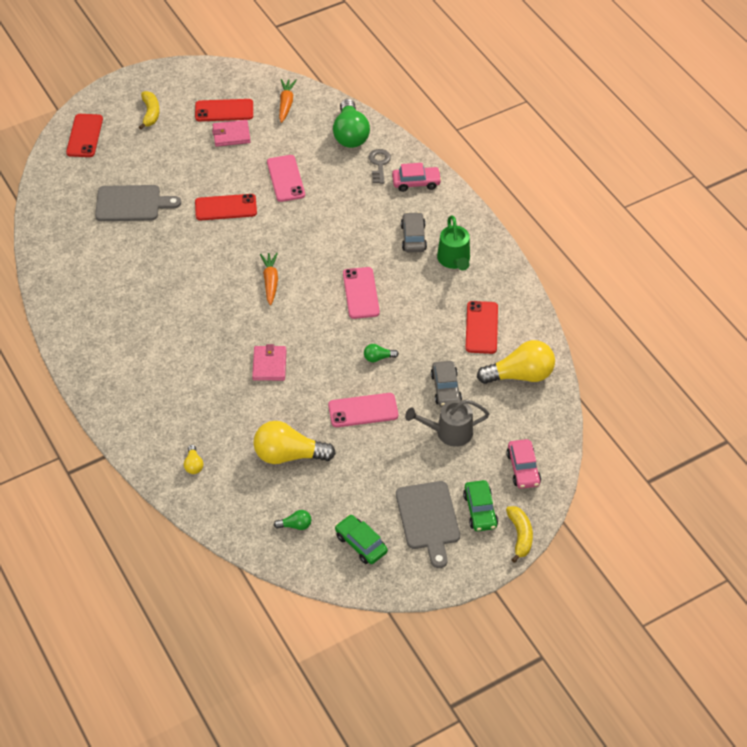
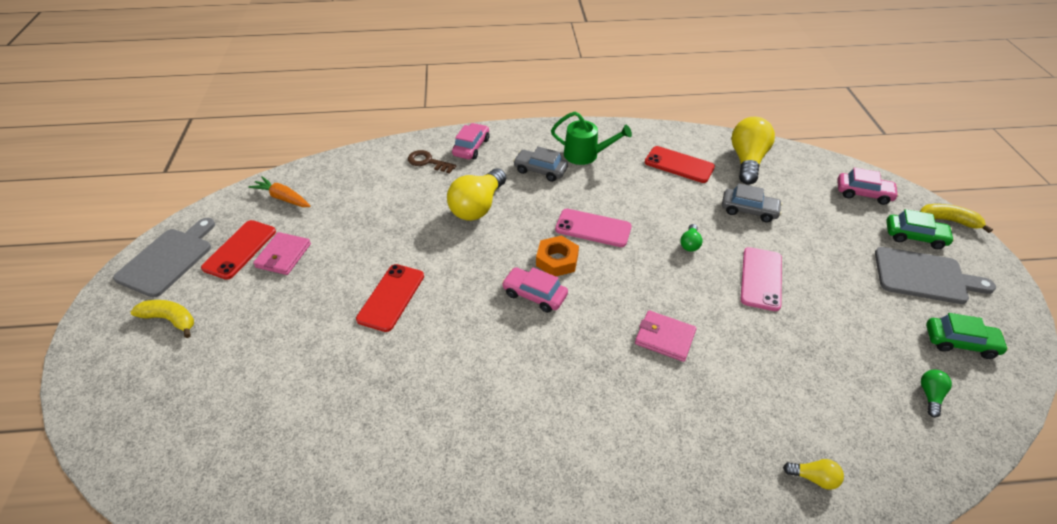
camera: 65 degrees left, 5 degrees down
(84, 136) = (130, 409): red phone -> none
(132, 204) = (305, 393): grey cutting board -> grey cutting board (168, 259)
(270, 282) = (534, 295): orange carrot -> pink car
(285, 178) = (389, 232): pink phone -> none
(289, 455) = (814, 365): yellow light bulb -> yellow light bulb (478, 206)
(312, 283) = (557, 260): none -> orange nut
(350, 134) = (371, 168): green light bulb -> none
(361, 544) = (960, 342): green car -> green car turned 150 degrees counterclockwise
(379, 164) = (428, 162): grey key -> brown key
(449, 432) = (807, 226): grey watering can -> none

